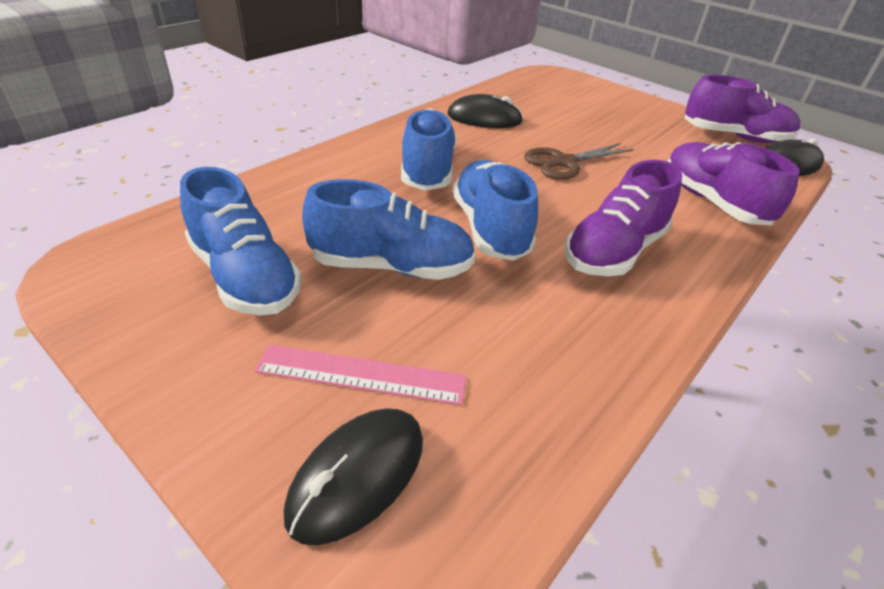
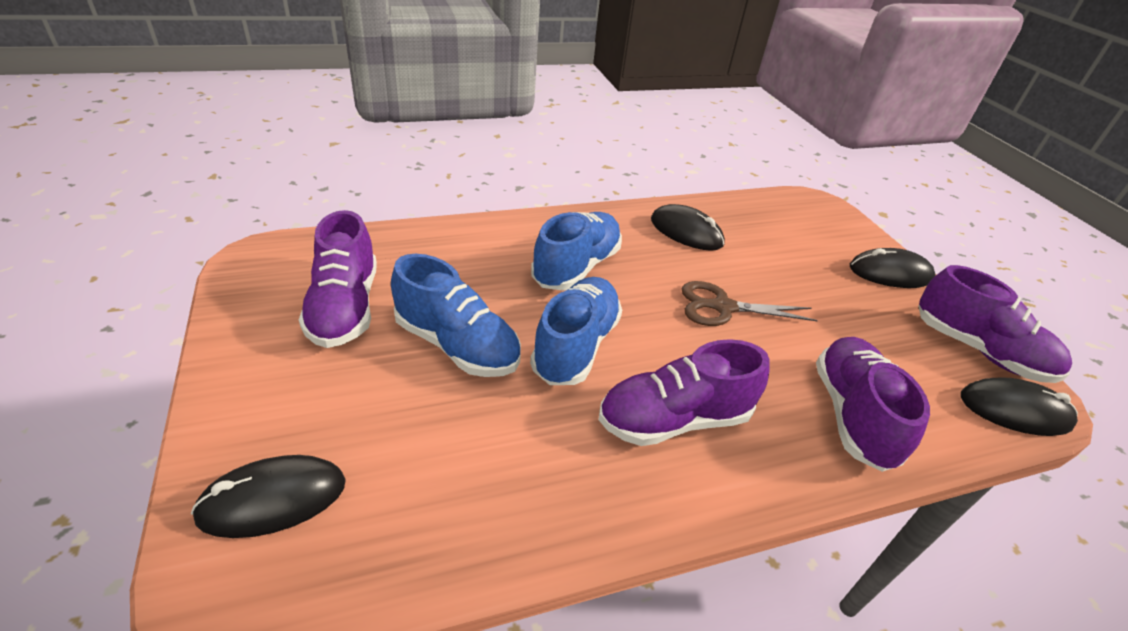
camera: 30 degrees right, 0 degrees up
(245, 277) = (345, 308): blue shoe -> purple shoe
(361, 374) = (348, 425): pink ruler -> none
(641, 106) = (890, 273): none -> black mouse

